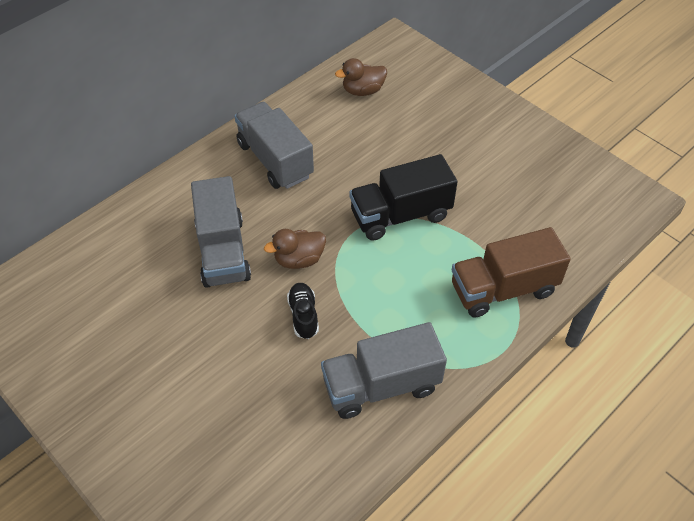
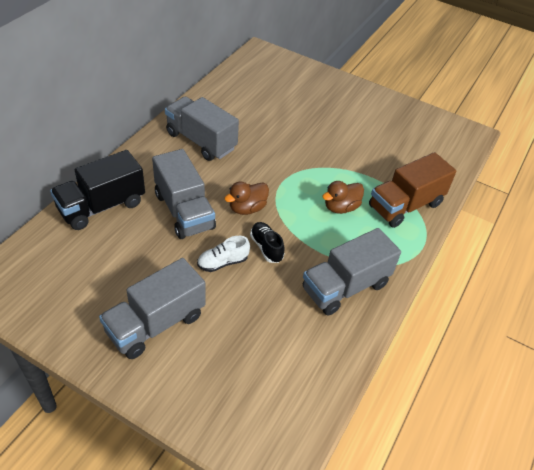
camera: 20 degrees left, 5 degrees down
(143, 387) = (156, 323): none -> grey truck
(245, 325) = (223, 262): none -> white shoe
(363, 91) = (250, 86): brown duck -> brown duck (341, 207)
(400, 215) = (311, 166): black truck -> black truck (102, 206)

